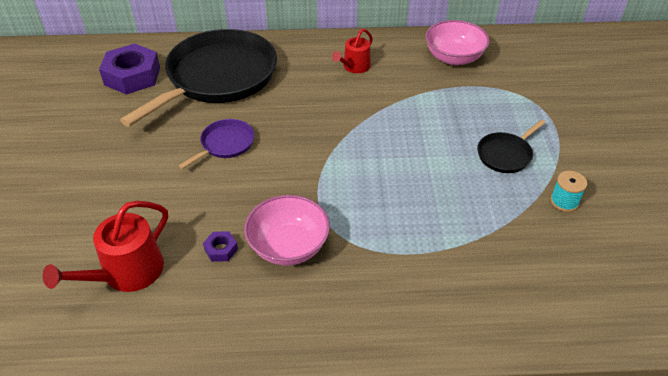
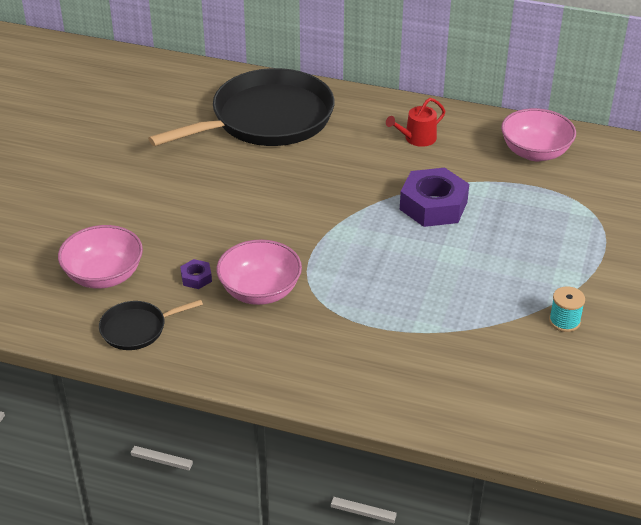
camera: 20 degrees right, 5 degrees down
(126, 273) = (104, 275): red watering can -> pink bowl
(132, 76) = (182, 99): purple nut -> purple nut (433, 205)
(225, 144) = (244, 186): purple pan -> none
(506, 154) = (530, 262): black pan -> black pan (137, 329)

